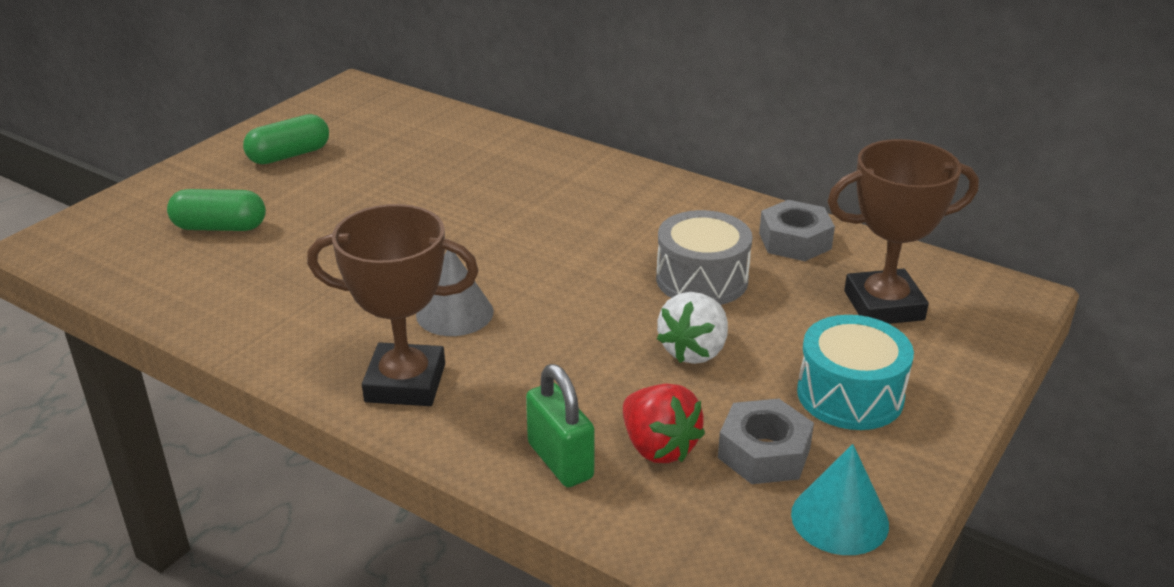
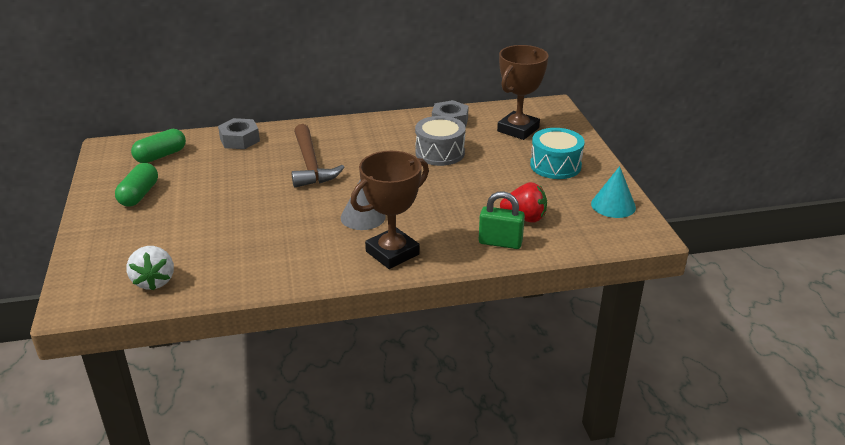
camera: 45 degrees left, 0 degrees up
(220, 227) = (169, 244): green capsule -> green capsule (161, 156)
(512, 211) = (311, 165): none -> brown hammer
(694, 351) = (481, 179): white strawberry -> white strawberry (154, 281)
(764, 453) = (560, 199): grey nut -> grey nut (239, 140)

